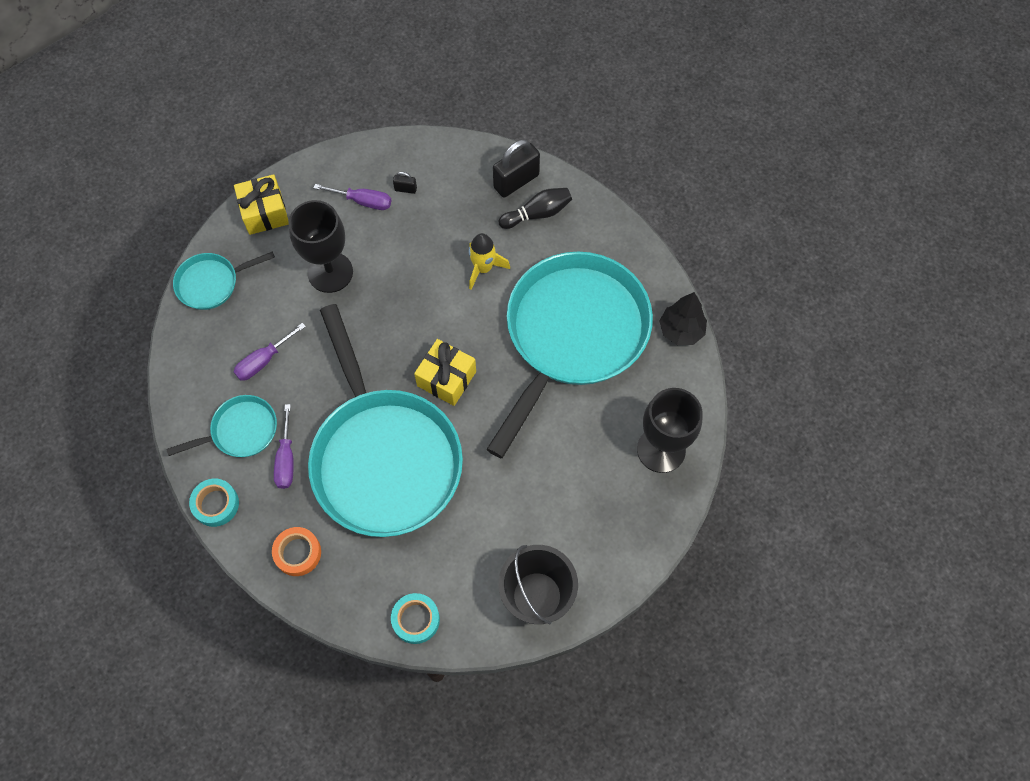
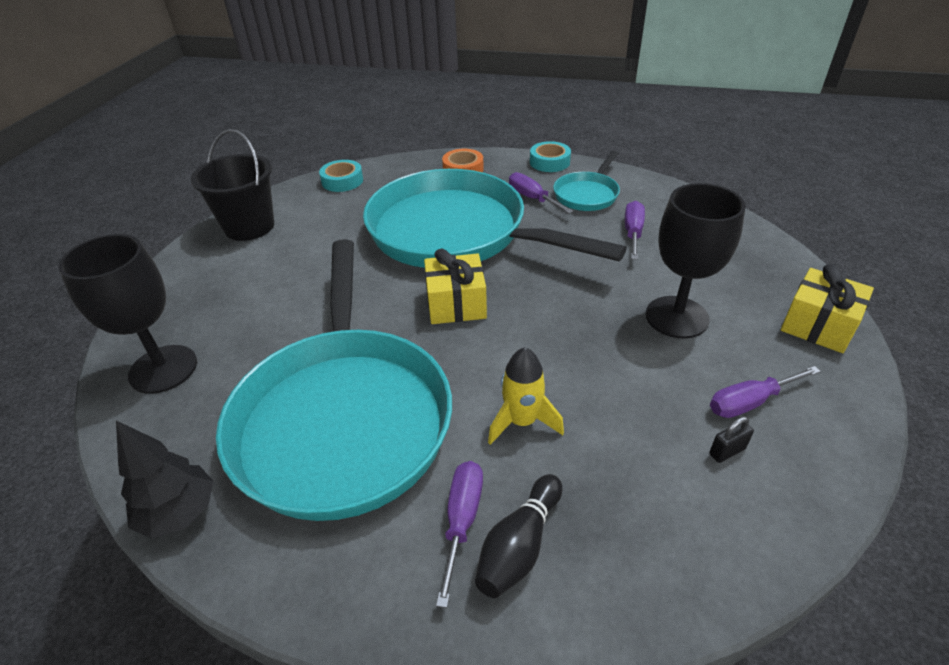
camera: 145 degrees right, 25 degrees down
(212, 283) = (758, 251): turquoise pan -> none
(516, 181) = (602, 578): black padlock -> none
(553, 240) = (462, 520): none -> purple screwdriver

